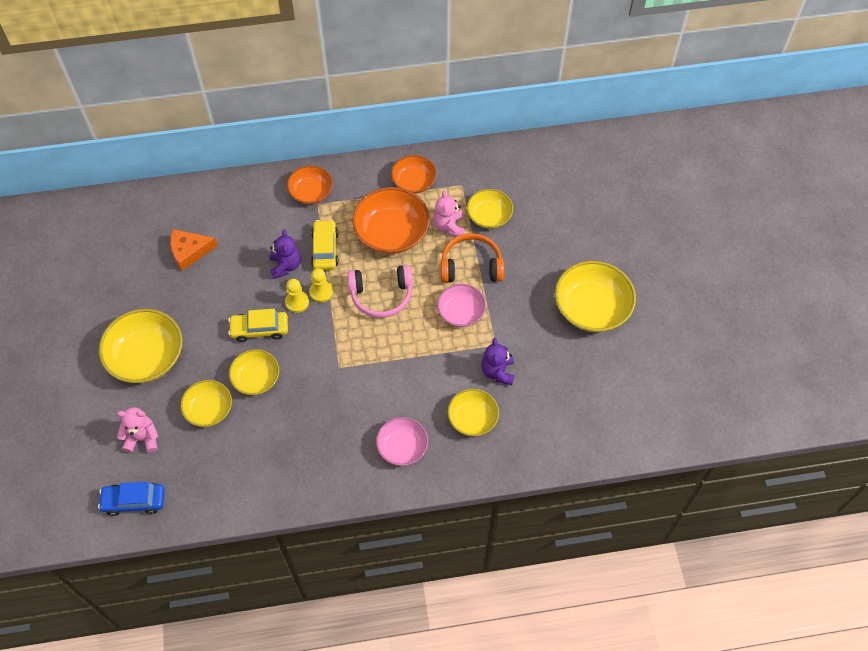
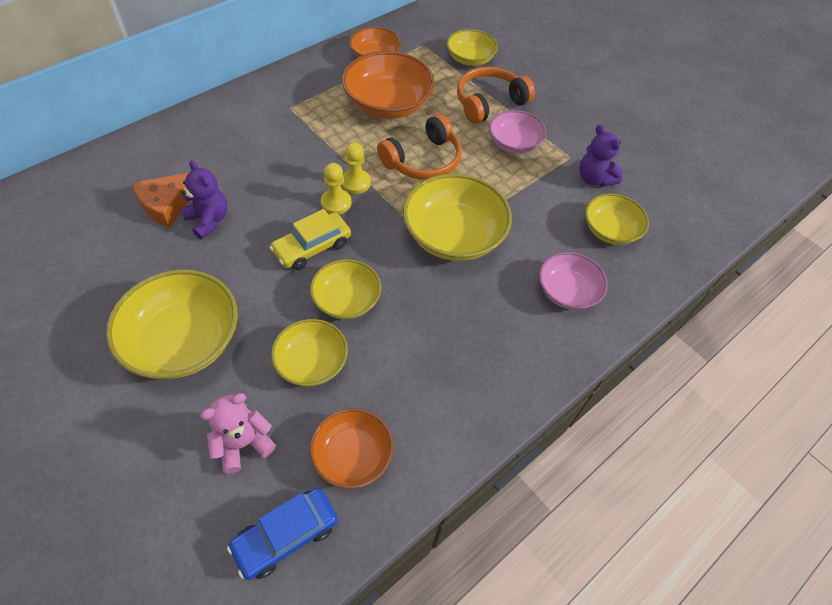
camera: 35 degrees left, 5 degrees down
(285, 266) = (296, 174): purple teddy bear -> purple teddy bear (209, 220)
(311, 192) = (274, 100): orange bowl -> orange bowl (352, 455)
(325, 249) = (329, 143): yellow car -> none
(381, 295) = (423, 160): pink headphones -> orange headphones
(449, 226) = (440, 79): pink teddy bear -> none
(591, 308) = (624, 94): yellow bowl -> yellow bowl (454, 235)

